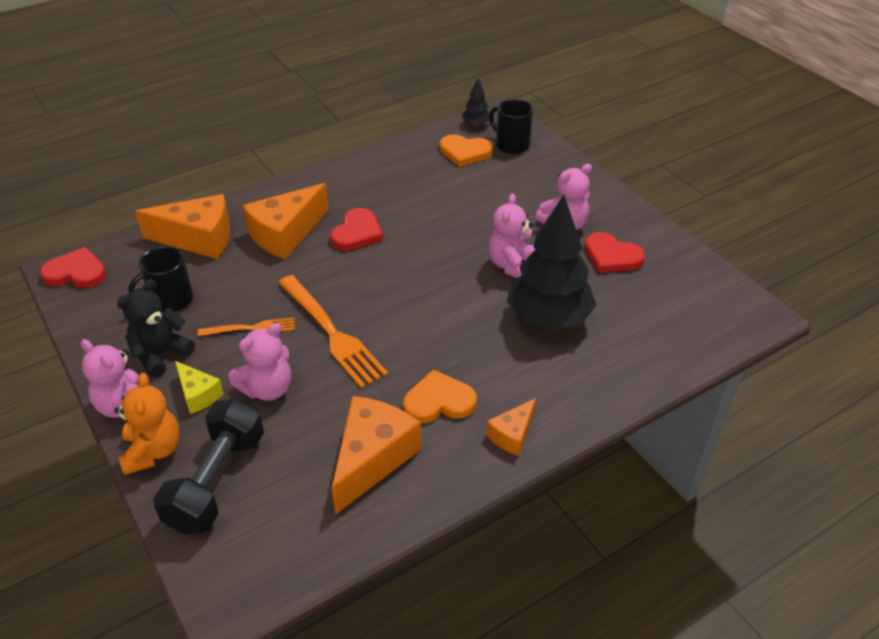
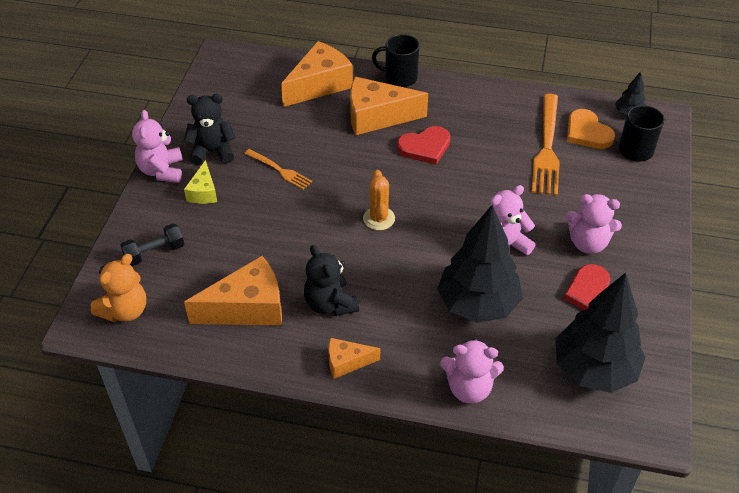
camera: 45 degrees right, 5 degrees up
(76, 272) = (227, 63): red heart -> none
(153, 451) = (144, 209): orange teddy bear -> orange teddy bear (125, 310)
(170, 300) = (256, 118): black mug -> black mug (399, 77)
(198, 239) = (319, 85): orange cheese -> orange cheese turned 90 degrees counterclockwise
(216, 481) = (154, 253): black dumbbell -> black dumbbell, size x0.57
(267, 389) = (243, 217): pink teddy bear -> pink teddy bear (469, 388)
(332, 333) = (322, 209): orange fork -> orange fork (547, 148)
(391, 309) = (379, 218): none -> orange cactus
(439, 401) = (330, 304): orange heart -> black teddy bear
(678, 304) = (594, 369): none -> black tree

